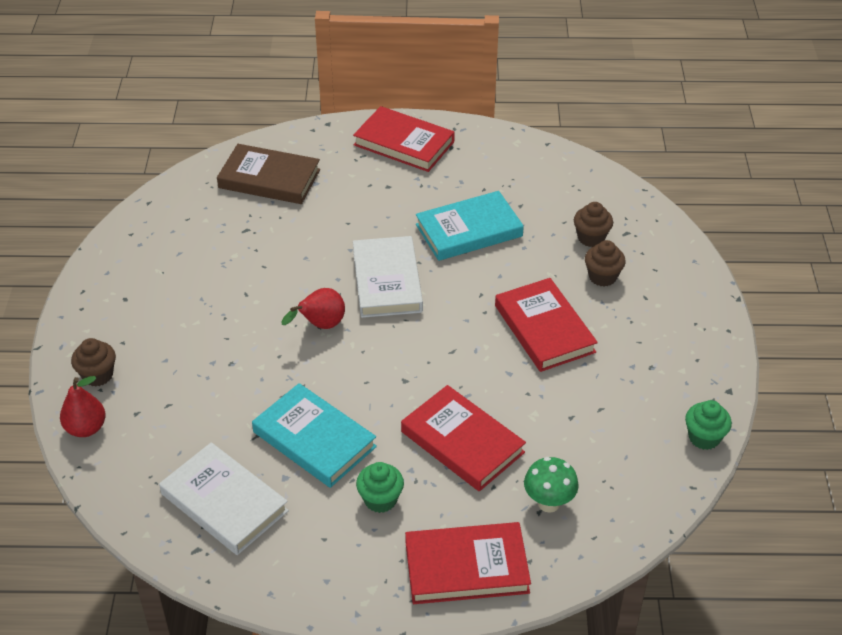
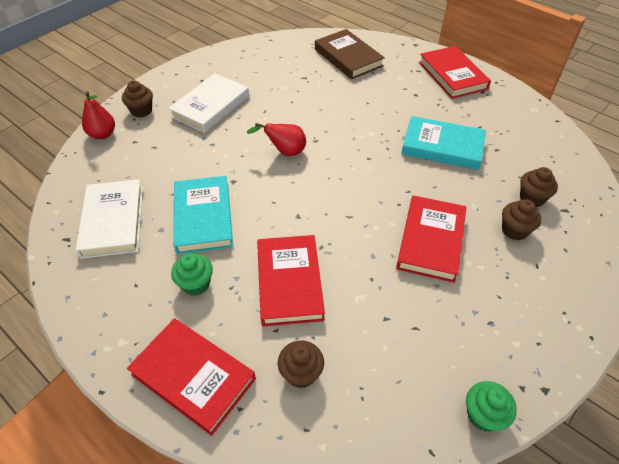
camera: 40 degrees right, 5 degrees up
(387, 281) = (354, 148): white book -> white book (211, 106)
(548, 503) = (301, 373): green mushroom -> brown cupcake

